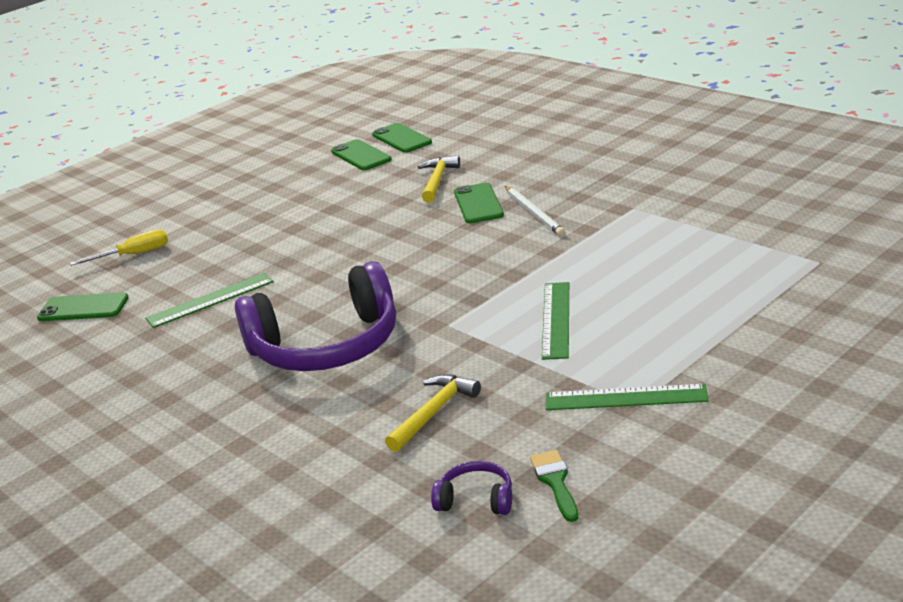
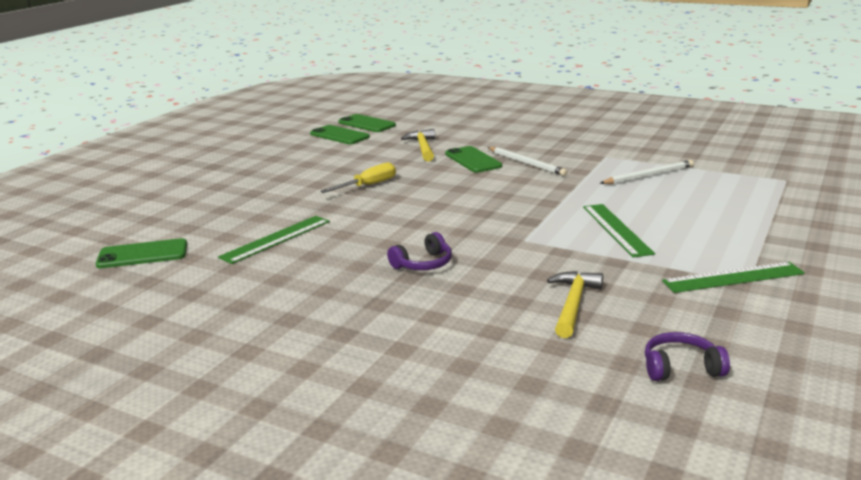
camera: 20 degrees left, 5 degrees down
(134, 255) = (169, 211): yellow screwdriver -> yellow screwdriver (368, 185)
(327, 346) = (423, 264): purple headphones -> purple headphones, size x0.41
(555, 482) = (739, 345): green brush -> none
(658, 242) = (648, 175): none -> white pencil

